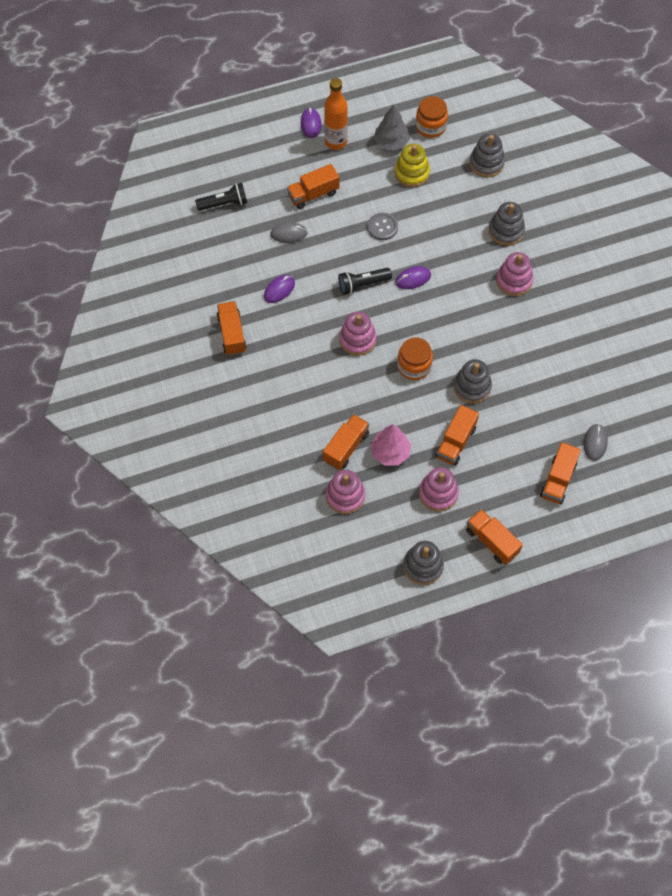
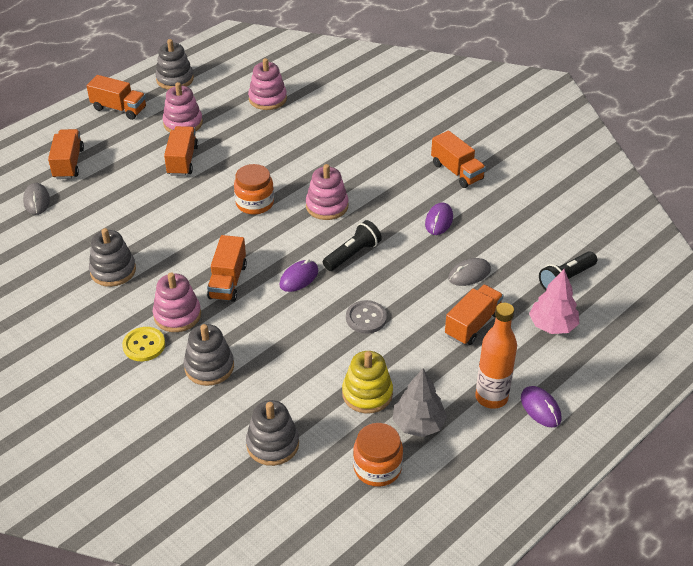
camera: 155 degrees right, 20 degrees down
(346, 447) = (287, 128): orange truck -> orange truck (228, 281)
(390, 452) = (243, 136): pink tree -> pink tree (552, 325)
(472, 387) = (185, 205): grey stacking toy -> grey stacking toy (113, 271)
(545, 265) = (144, 345): none -> yellow button

